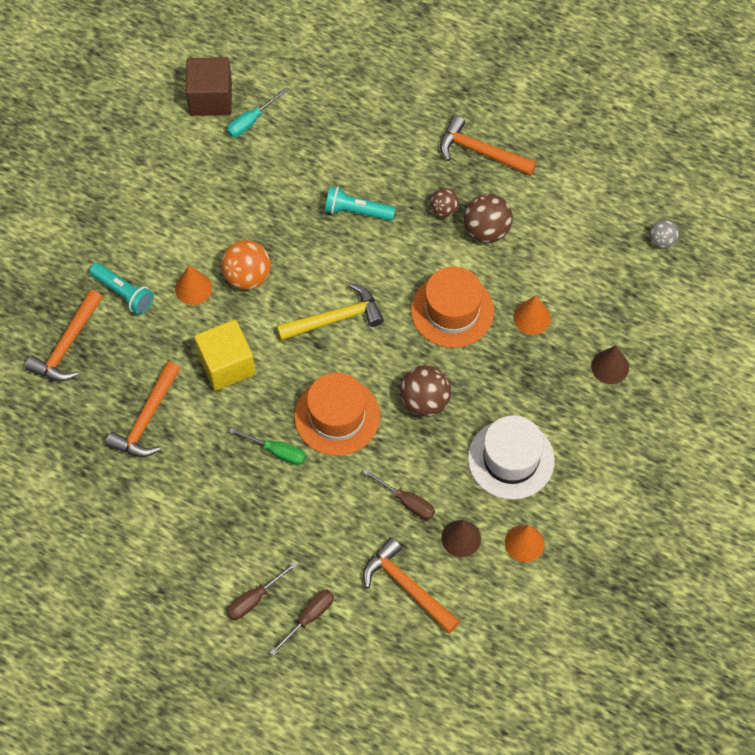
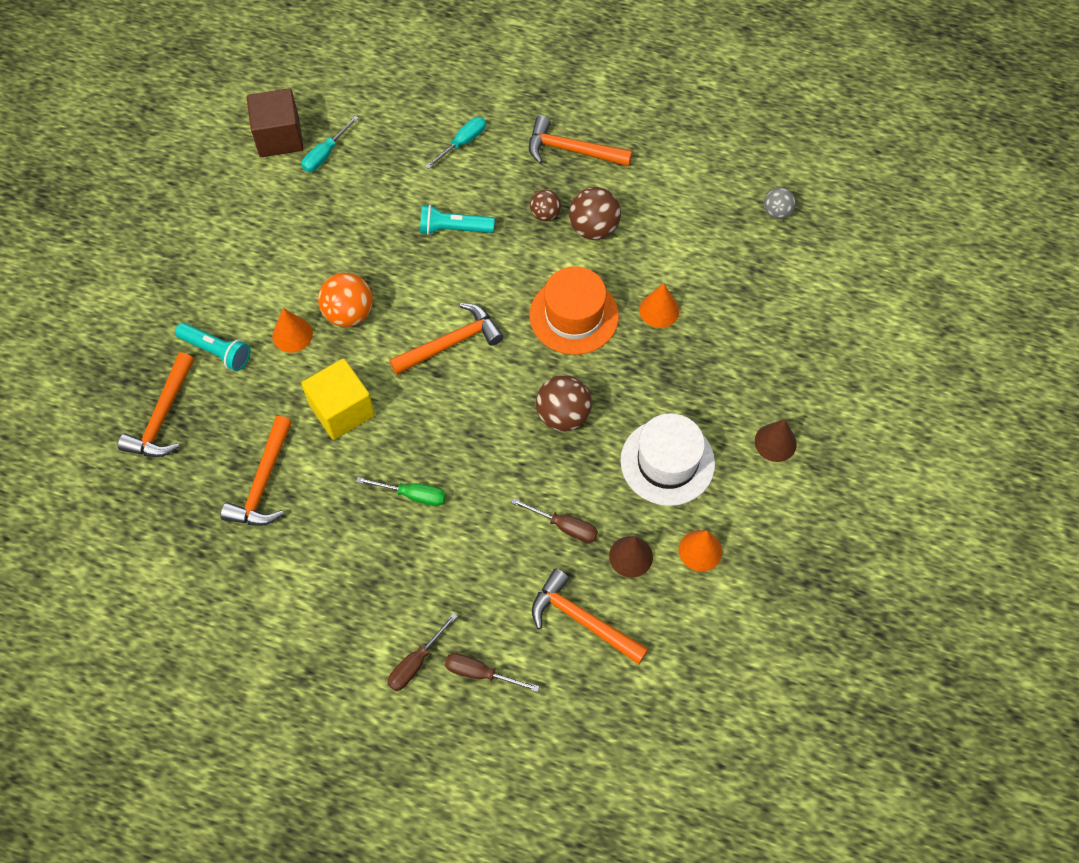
camera: 10 degrees left, 0 degrees up
(309, 618) = (480, 673): brown screwdriver -> brown screwdriver turned 105 degrees counterclockwise
(335, 318) = (451, 343): yellow hammer -> orange hammer
(337, 416) = (471, 446): orange hat -> none
(379, 129) = (462, 143): none -> turquoise screwdriver
(610, 367) = (751, 348): brown cone -> brown cone (775, 442)

